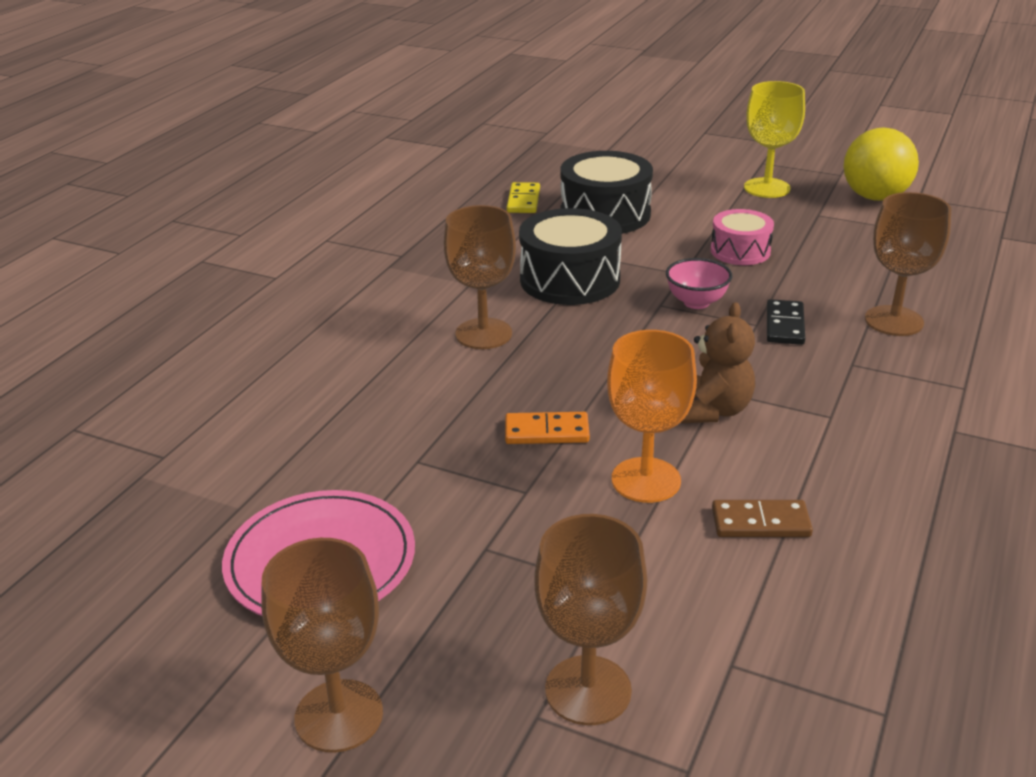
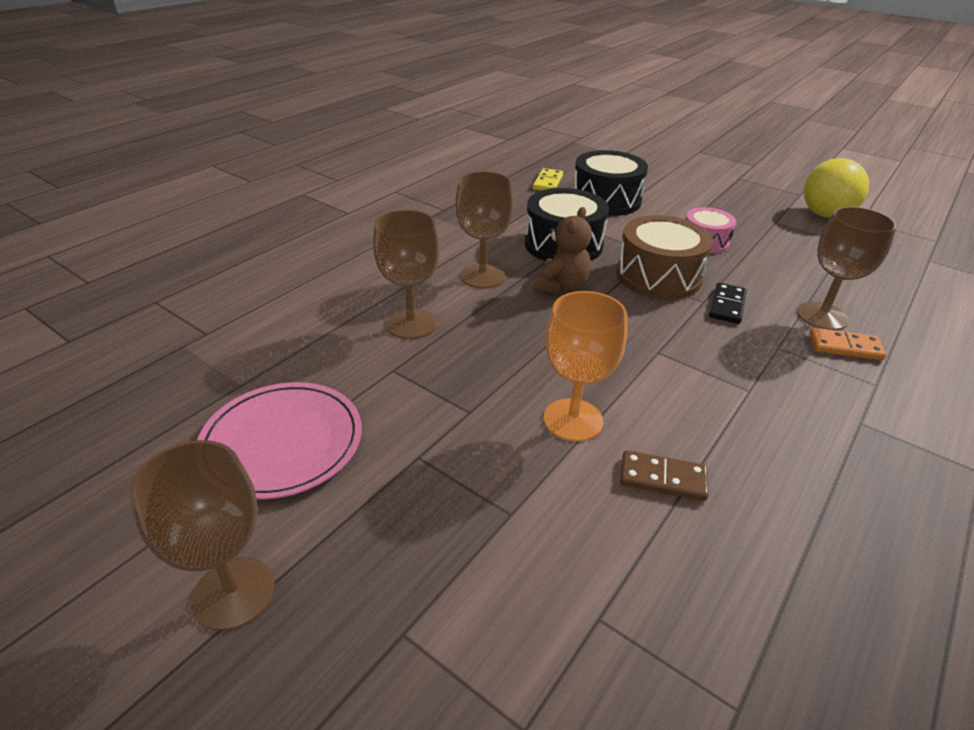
camera: 10 degrees right, 5 degrees up
(546, 432) = (504, 363): orange domino -> orange domino (845, 347)
(588, 690) = (457, 616): brown goblet -> brown goblet (411, 324)
(696, 302) = (658, 276): pink bowl -> brown drum
(713, 410) = (648, 368): brown teddy bear -> brown teddy bear (561, 286)
(767, 188) = (738, 197): yellow goblet -> none

